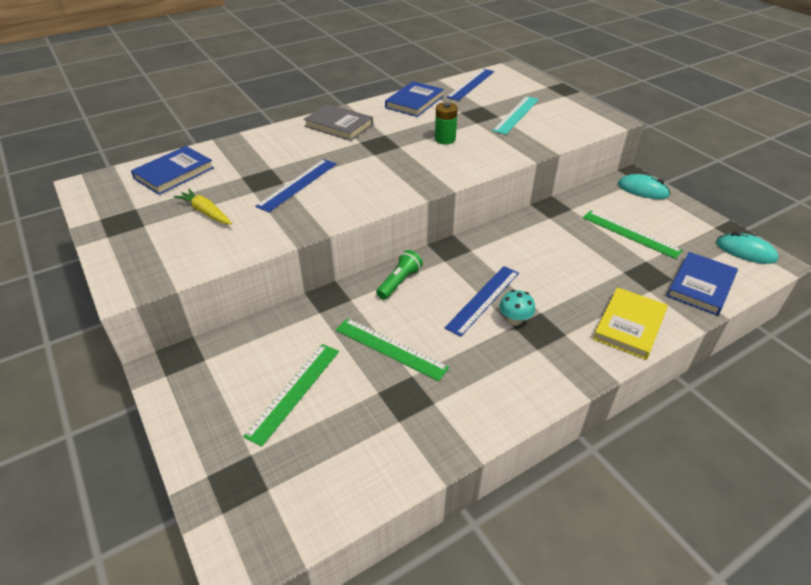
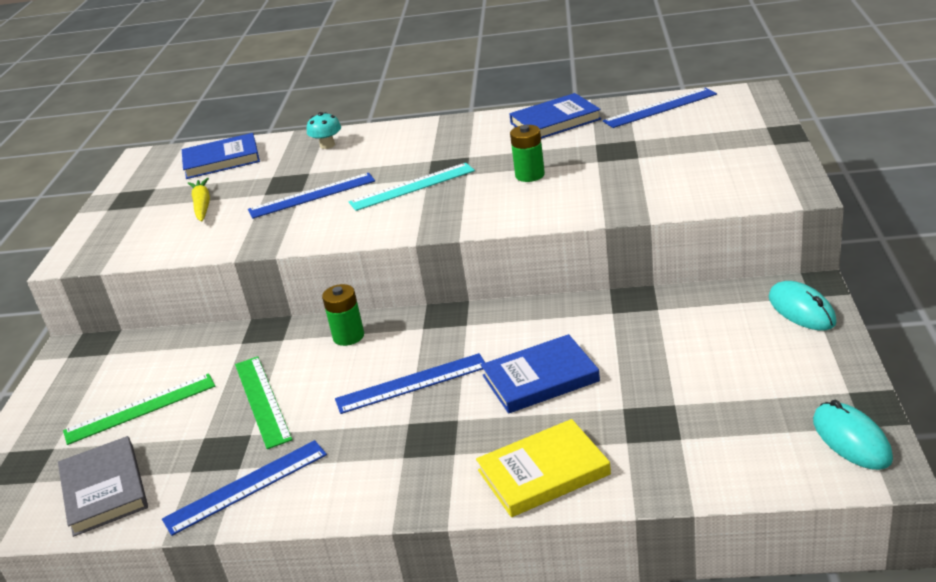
camera: 40 degrees right, 10 degrees down
(339, 125) = (432, 136): grey book -> grey book (104, 489)
(399, 282) = (348, 336): green flashlight -> green battery
(457, 414) = (246, 487): none -> blue ruler
(515, 320) = (418, 417): turquoise mushroom -> turquoise mushroom (327, 145)
(516, 114) = (665, 159): turquoise ruler -> turquoise ruler (412, 186)
(630, 234) = (699, 363): green ruler -> none
(700, 286) = (710, 461): blue book -> blue book (540, 378)

